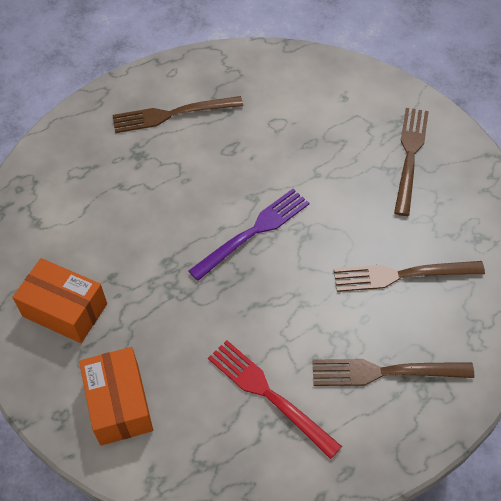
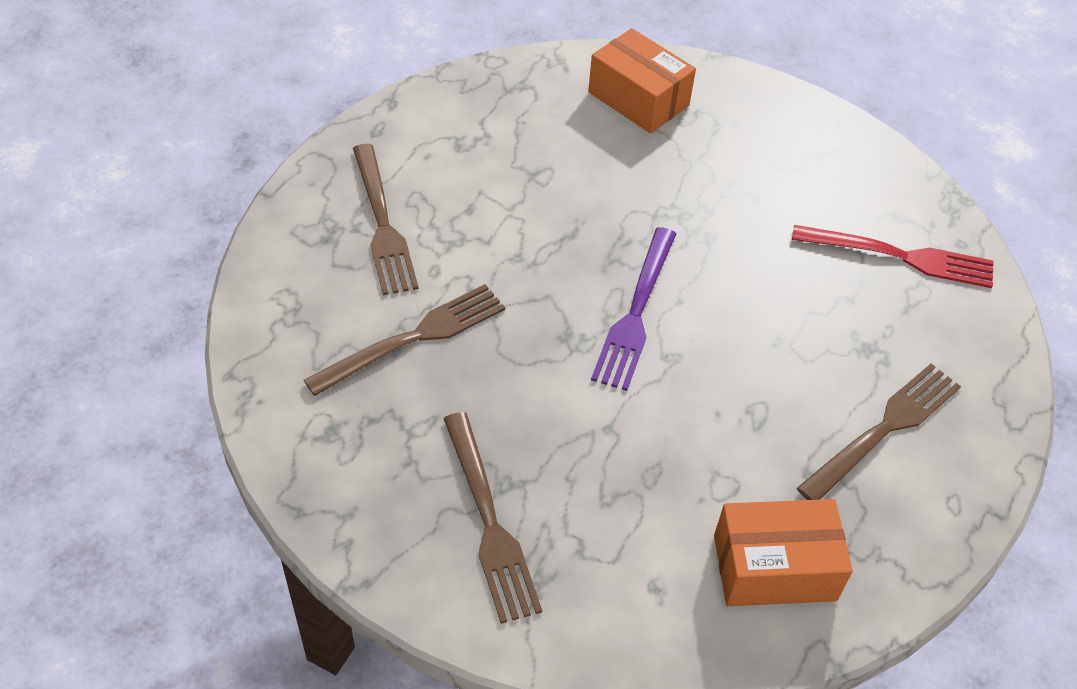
camera: 145 degrees right, 5 degrees down
(65, 310) = (771, 149): orange box -> orange box (774, 567)
(267, 394) = (497, 160): red fork -> red fork (902, 257)
(383, 372) = (383, 225): brown fork -> brown fork turned 105 degrees clockwise

